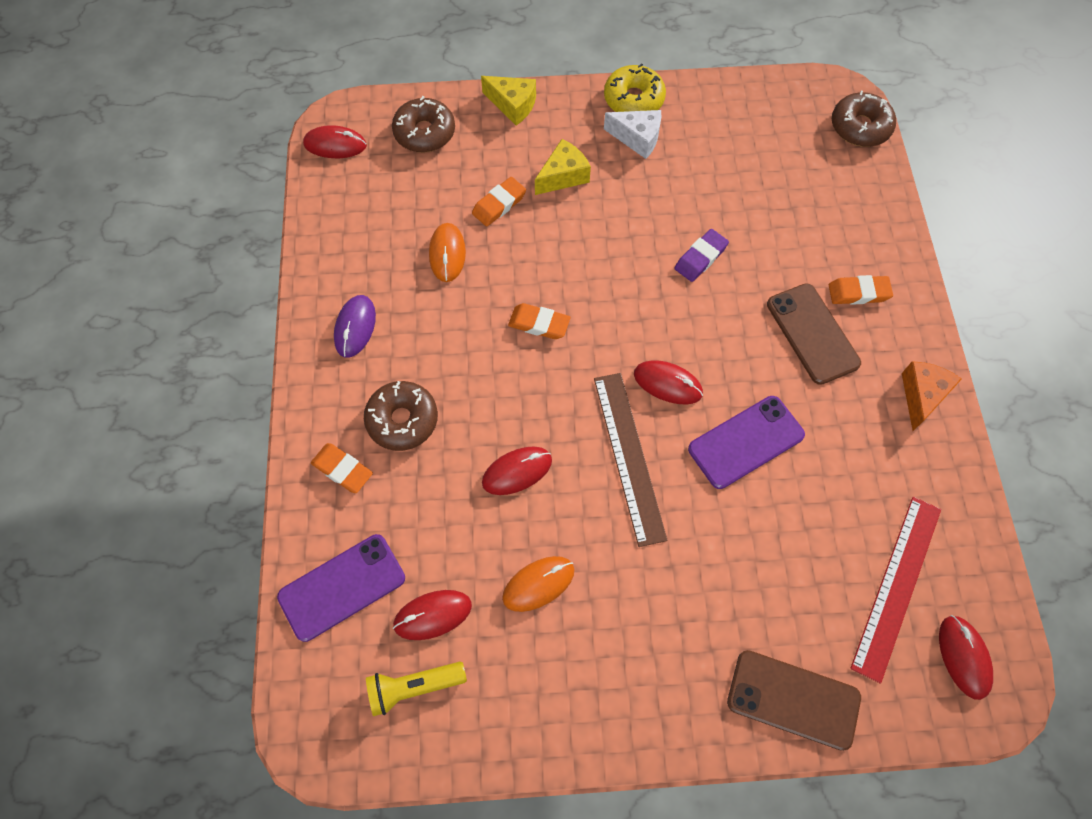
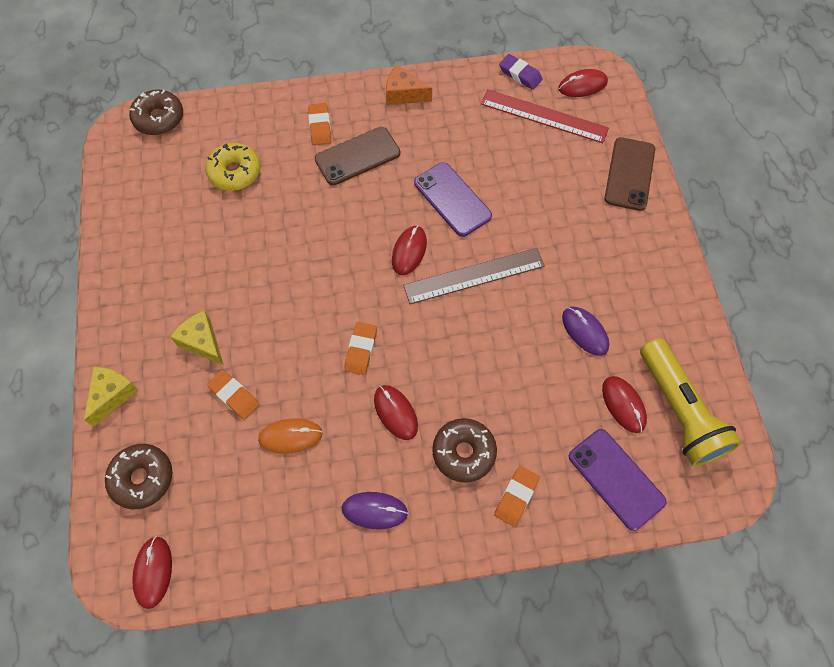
camera: 95 degrees left, 0 degrees up
(414, 687) = (678, 411): yellow flashlight -> yellow flashlight, size x1.74
(517, 471) = (498, 355): red mouse -> red mouse (395, 413)
(538, 584) = (585, 331): orange mouse -> purple mouse
(633, 99) = (114, 287): yellow donut -> yellow donut (235, 172)
(637, 138) = (161, 282): white cheese -> none
(700, 258) = (290, 231): purple eraser -> purple eraser (520, 74)

